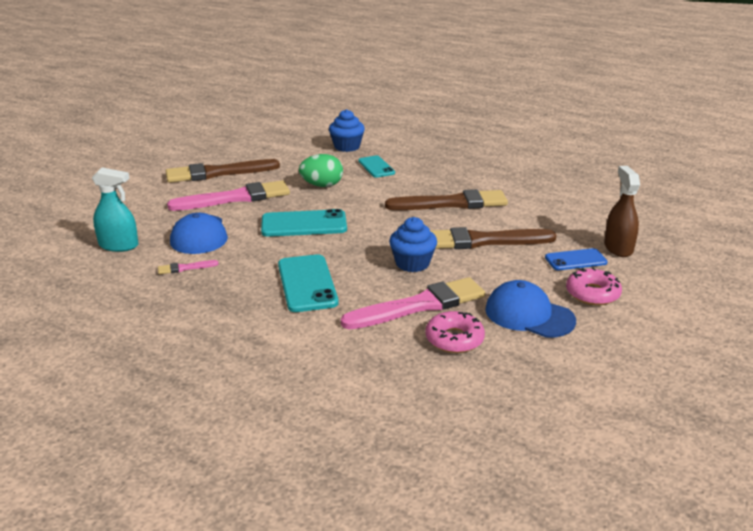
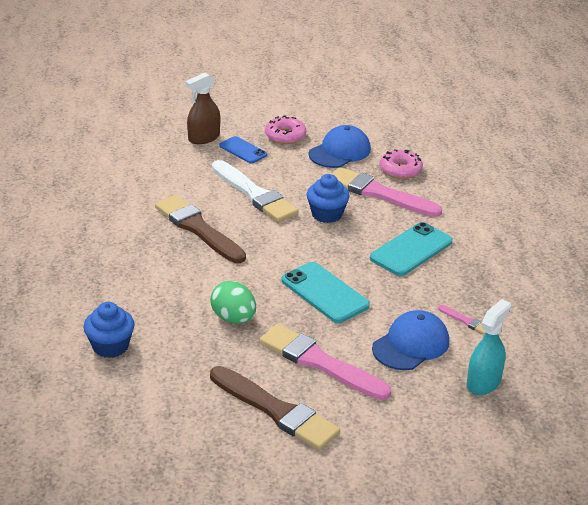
camera: 125 degrees left, 5 degrees up
(119, 245) = (483, 383): turquoise spray bottle -> turquoise spray bottle turned 60 degrees clockwise
(376, 167) = (152, 302): turquoise phone -> none
(483, 241) = (255, 194): brown brush -> white brush
(529, 315) = (340, 152): blue cap -> blue cap turned 135 degrees counterclockwise

